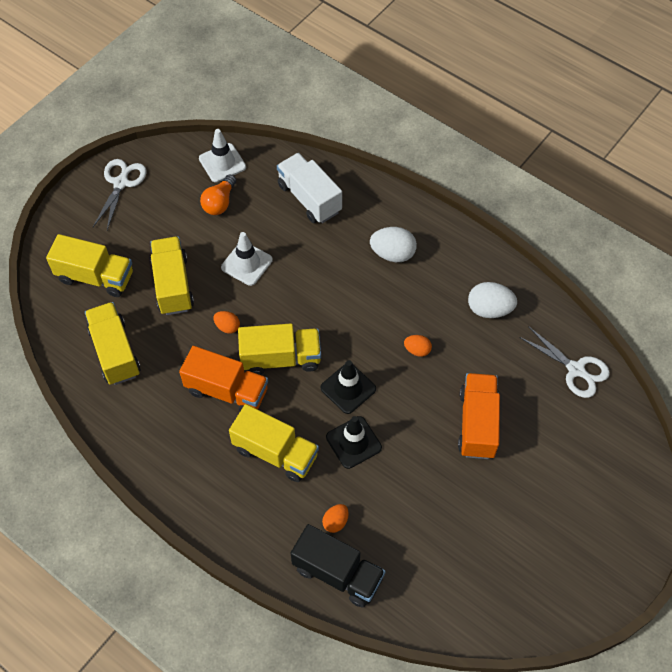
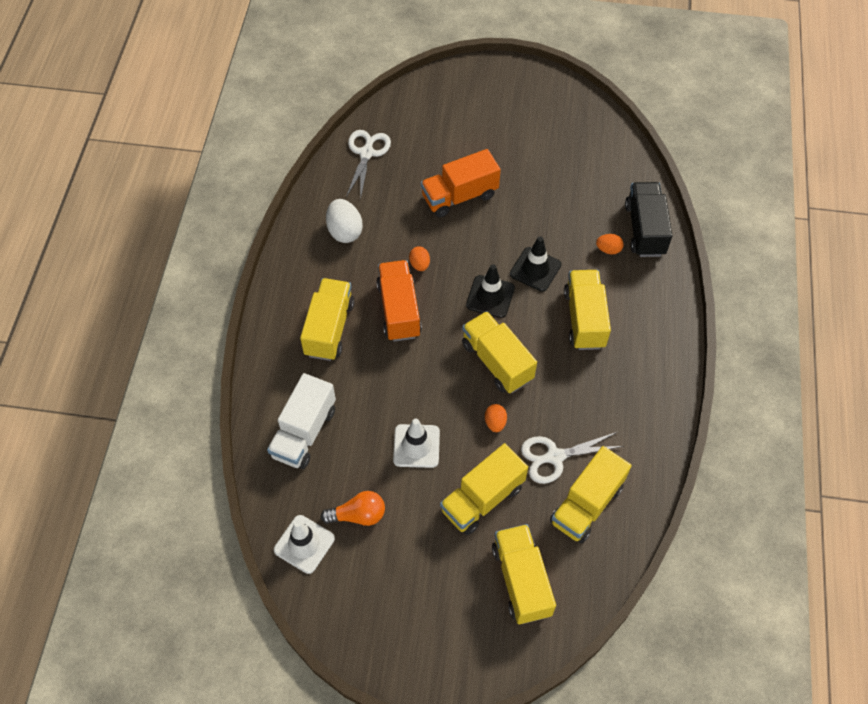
camera: 120 degrees left, 0 degrees up
(121, 183) = (391, 636): white scissors -> white scissors (554, 457)
(227, 391) = (557, 386): orange truck -> orange truck (399, 310)
(392, 254) = (329, 328): white egg -> yellow truck

